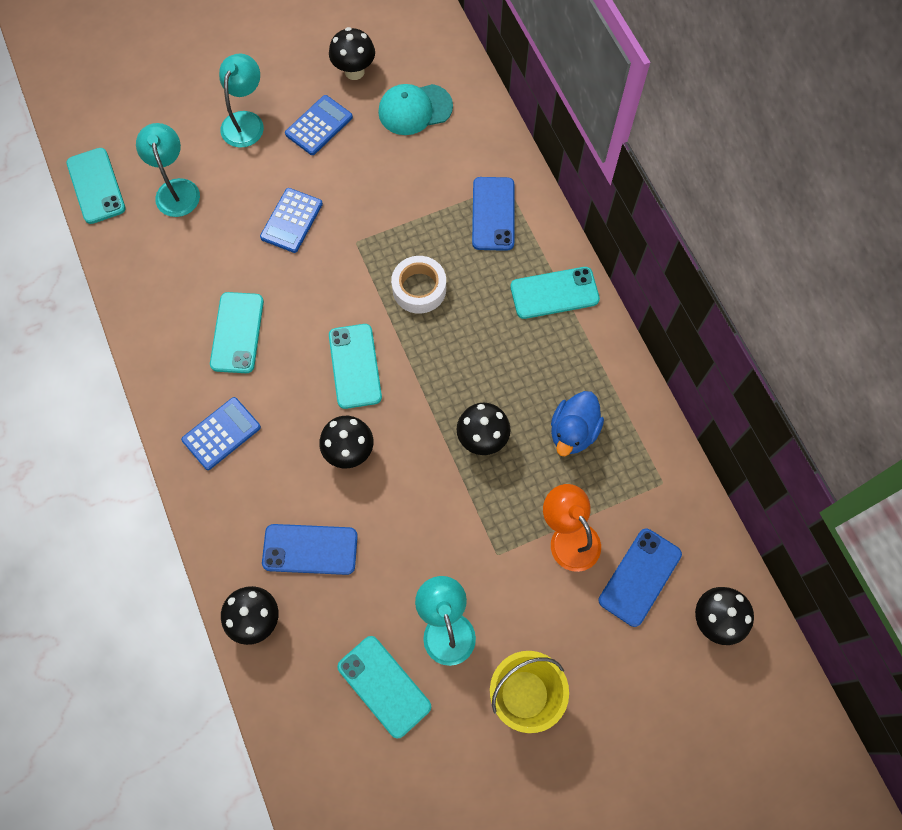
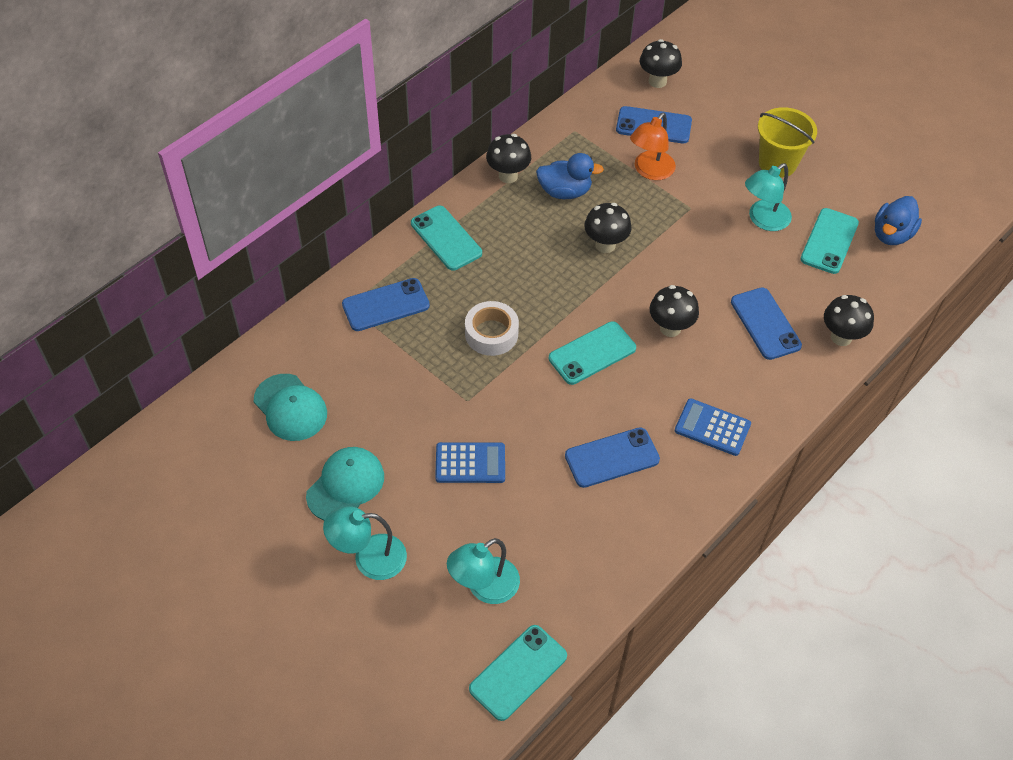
camera: 115 degrees left, 15 degrees down
(237, 333) = (612, 458): turquoise phone -> blue phone
(319, 126) = (345, 485): blue calculator -> turquoise cap
(354, 72) = (261, 480): black mushroom -> black mushroom (508, 176)
(361, 769) = (891, 234): none -> blue duck

